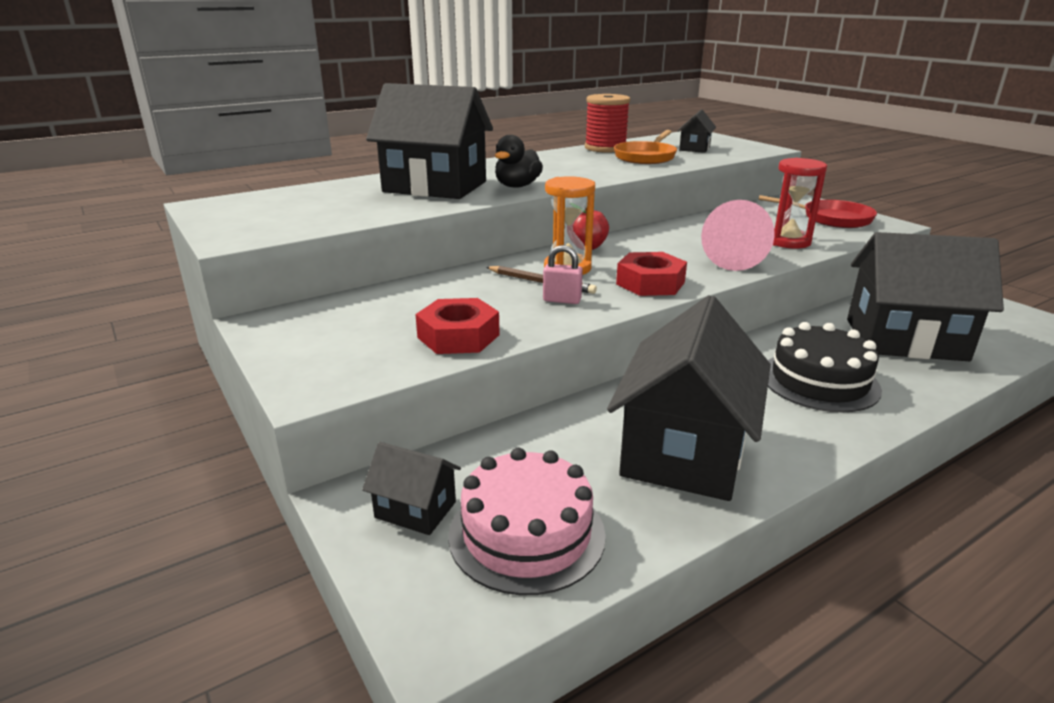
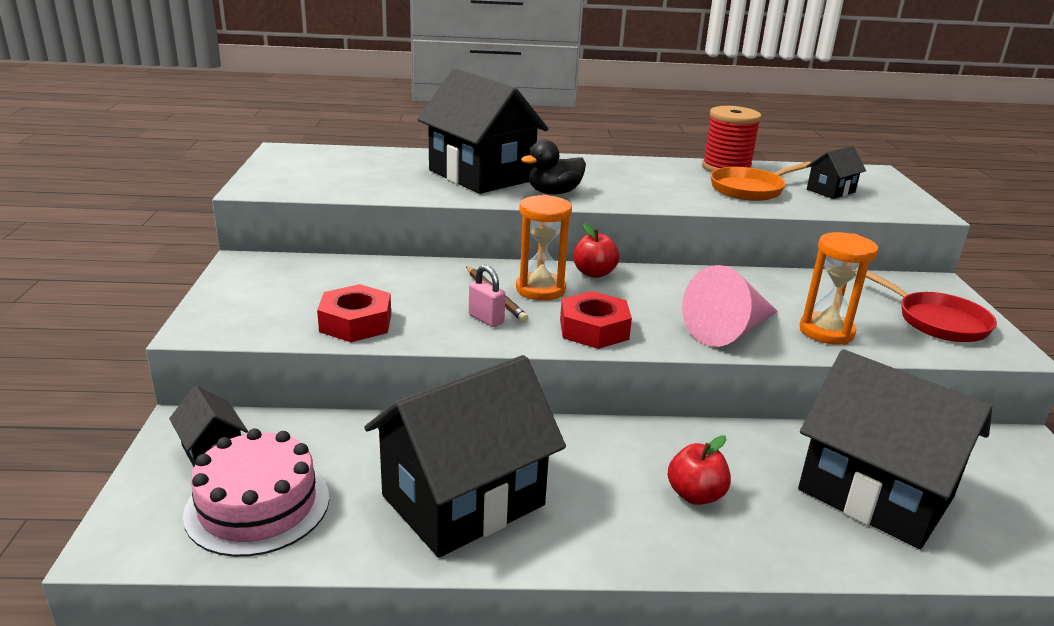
camera: 30 degrees right, 0 degrees up
(788, 241) = (826, 331): red hourglass -> orange hourglass
(819, 381) = (695, 495): black cake -> red apple

